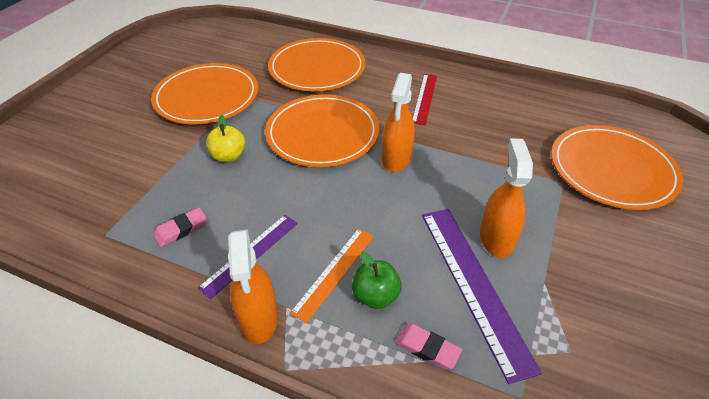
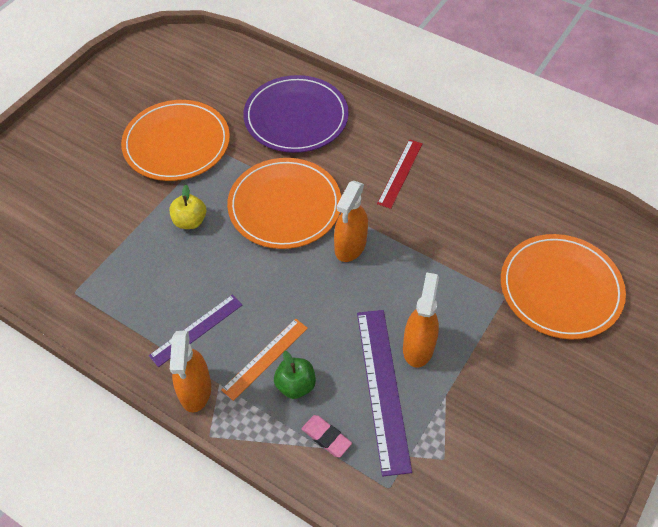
camera: 10 degrees right, 10 degrees up
(181, 229) = (139, 296): pink eraser -> none
(317, 68) = (296, 117): orange plate -> purple plate

